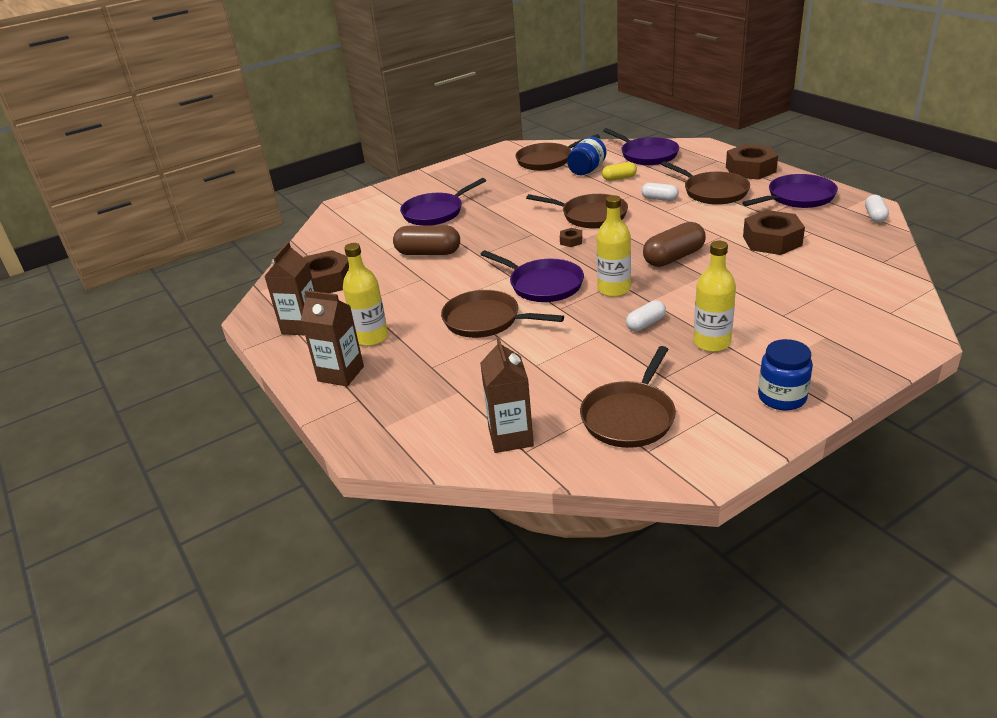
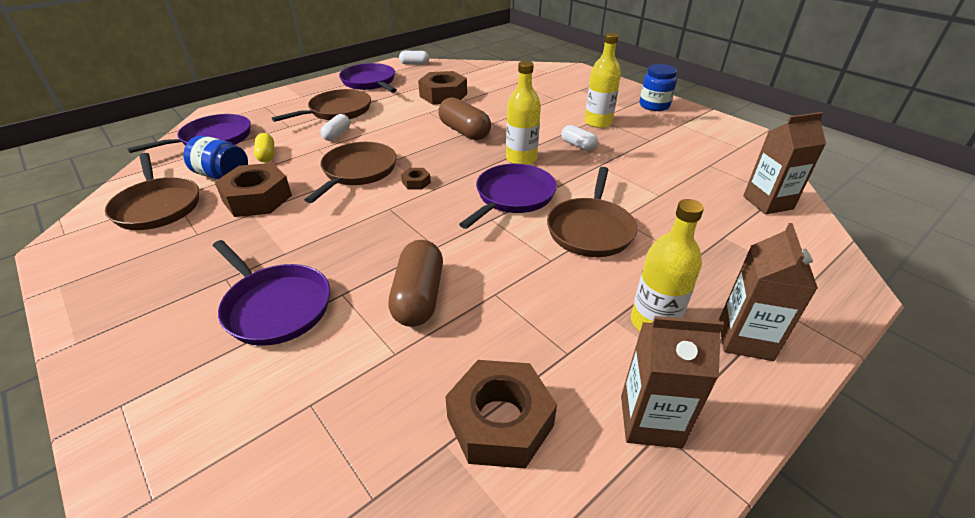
camera: 100 degrees left, 5 degrees up
(629, 417) = (706, 153): brown pan -> none
(750, 169) = (299, 94): brown nut -> brown nut (257, 198)

